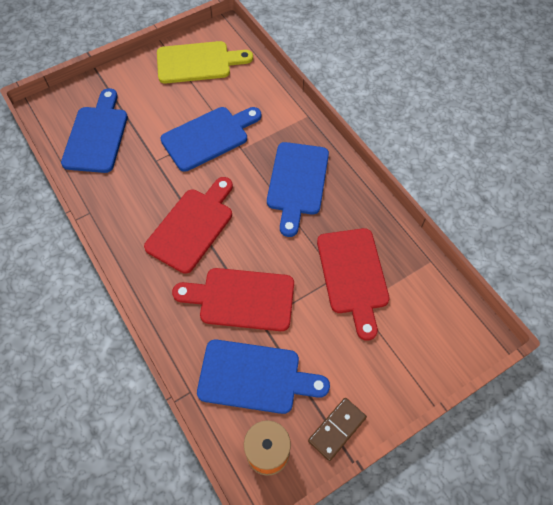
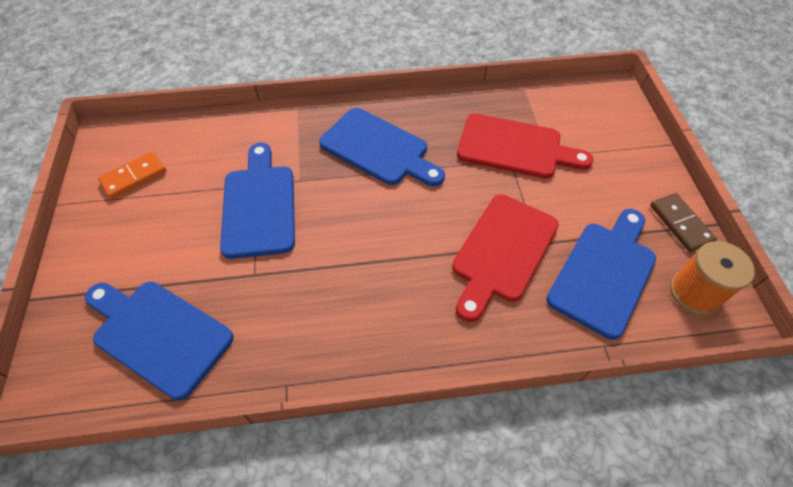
camera: 65 degrees left, 5 degrees down
(192, 226) = (379, 267): red cutting board -> none
(198, 62) = (134, 176): yellow cutting board -> orange domino

